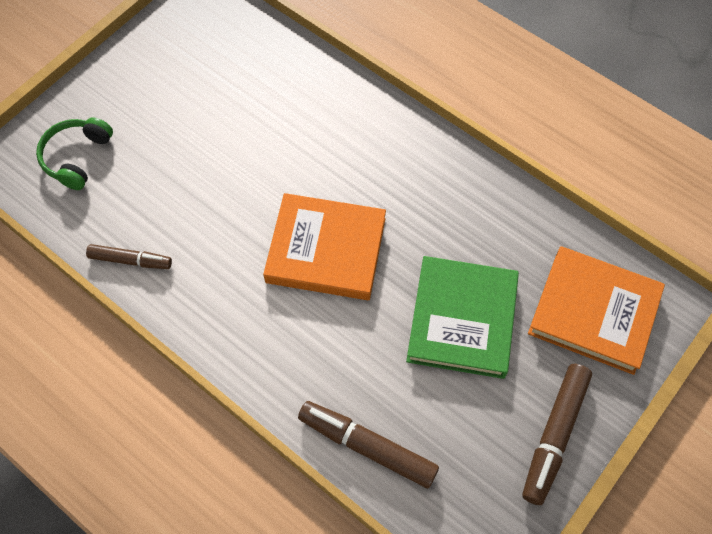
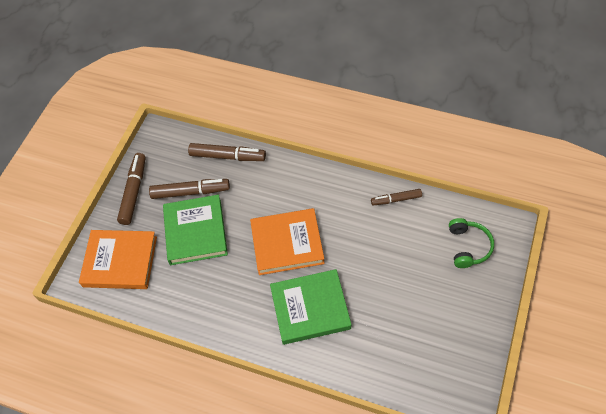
camera: 165 degrees right, 5 degrees down
(331, 151) = (310, 308): none -> green book
(453, 397) = (190, 192): none -> brown marker

